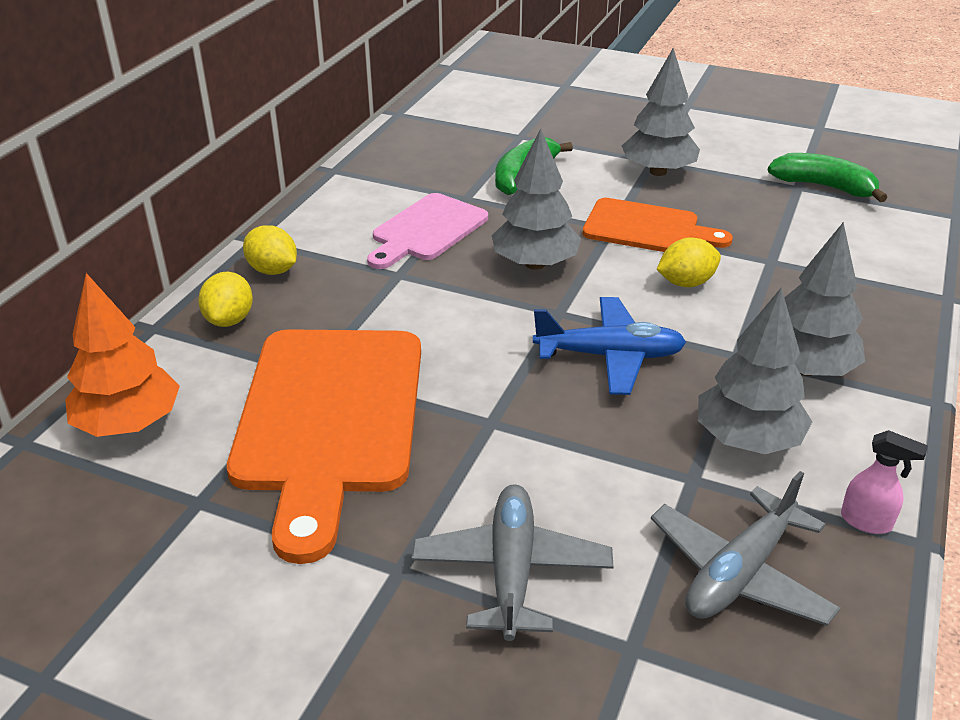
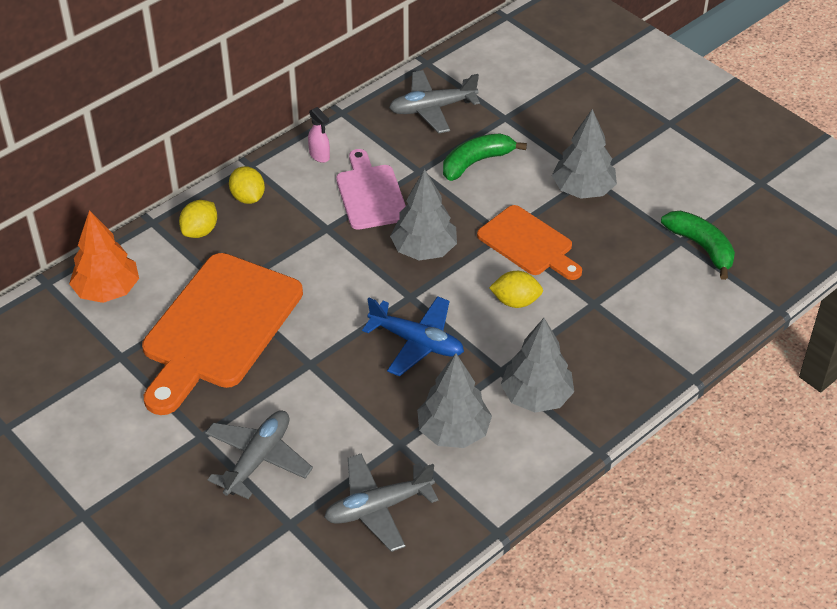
camera: 25 degrees right, 10 degrees up
(426, 230) = (370, 194): pink cutting board -> pink cutting board turned 105 degrees clockwise
(435, 145) = (432, 108): none -> grey plane
(867, 522) = (476, 508): pink spray bottle -> pink spray bottle (319, 156)

